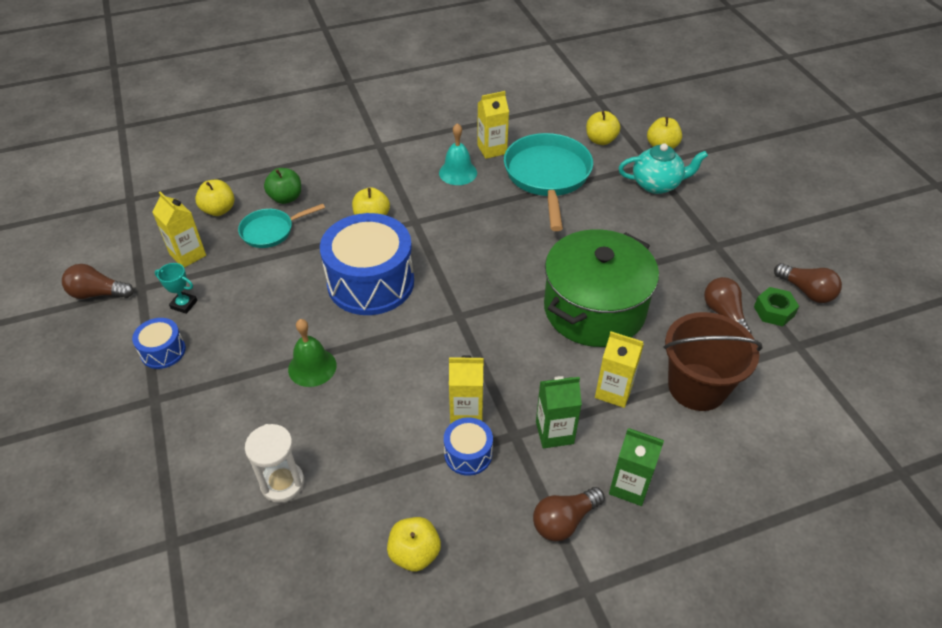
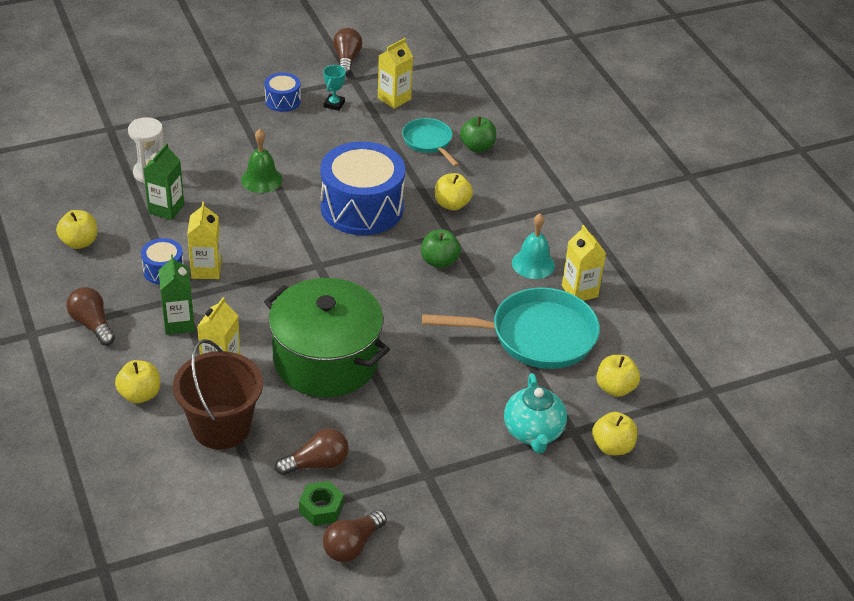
camera: 85 degrees right, 5 degrees down
(219, 210) = (455, 108): yellow apple -> yellow apple (140, 394)
(454, 229) = (439, 261): none -> green apple
(629, 486) = (118, 367): green carton -> green carton (166, 209)

